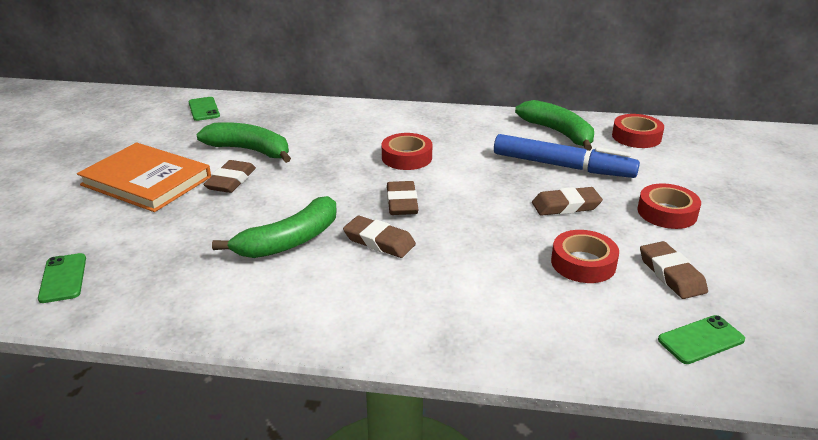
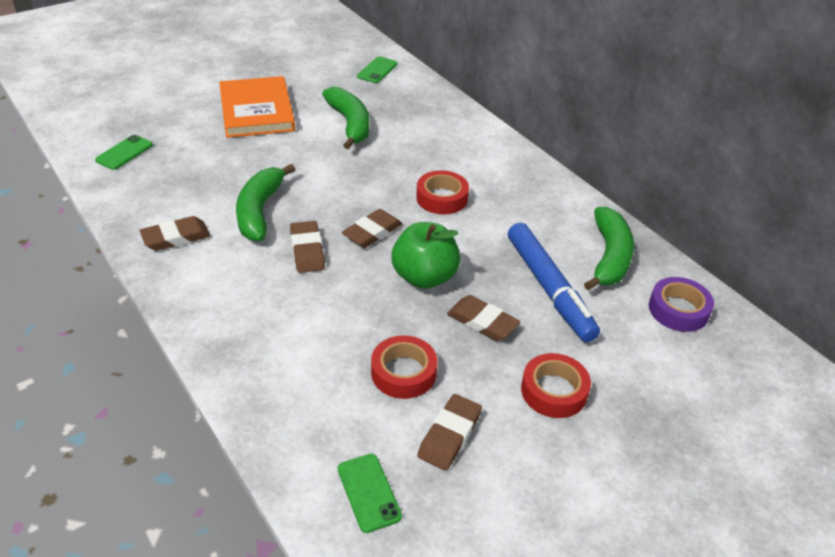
camera: 45 degrees right, 10 degrees up
(231, 181) = (300, 141): brown eraser -> brown eraser (176, 237)
(289, 241) = (259, 211): green banana -> green banana turned 90 degrees clockwise
(486, 205) = (424, 277): none -> green apple
(636, 137) = (678, 310): red tape -> purple tape
(701, 340) = (369, 492): green phone -> green phone turned 45 degrees clockwise

